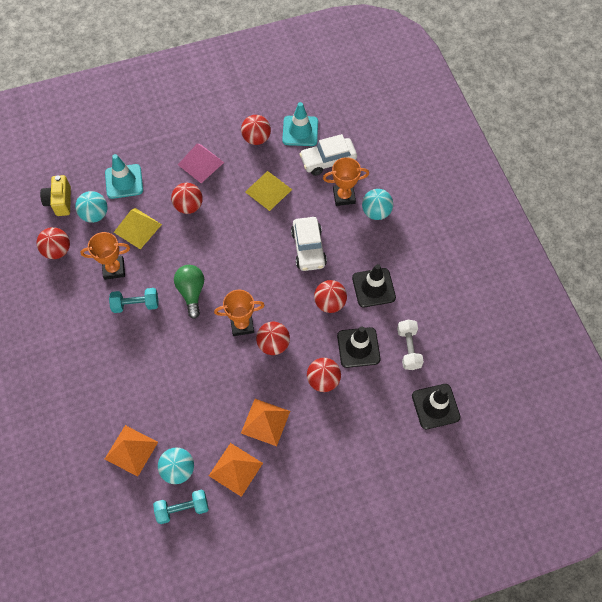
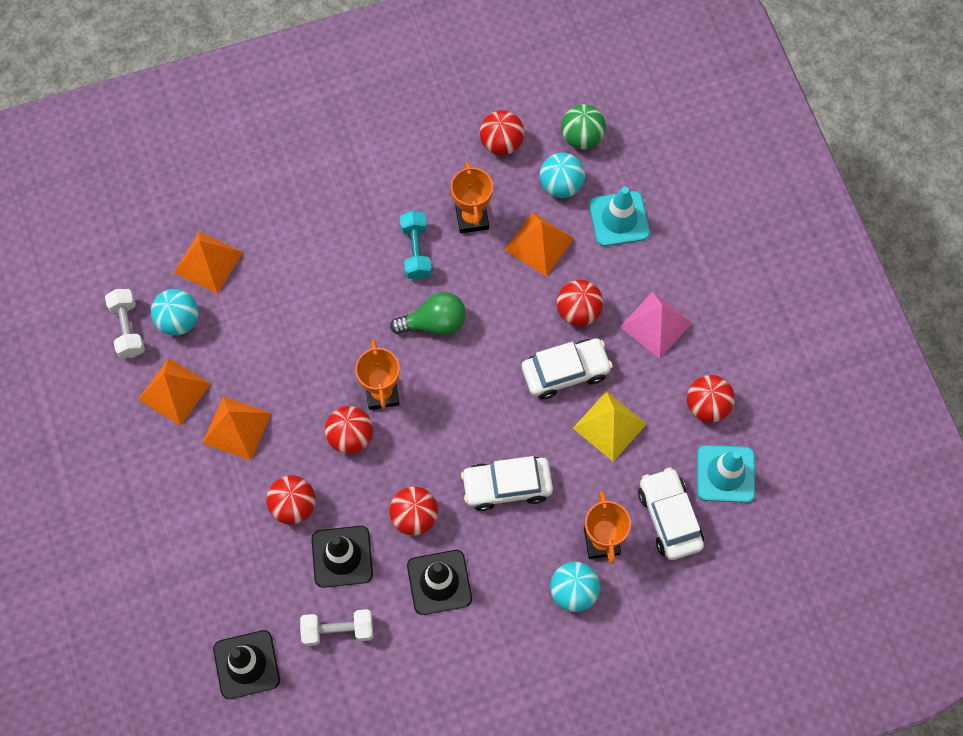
camera: 90 degrees right, 5 degrees up
(60, 201) = (582, 137): yellow camera -> green ball
(137, 228) = (539, 244): yellow pyramid -> orange pyramid
(182, 509) = (128, 328): turquoise dumbbell -> white dumbbell
(231, 214) = (565, 372): none -> white car

